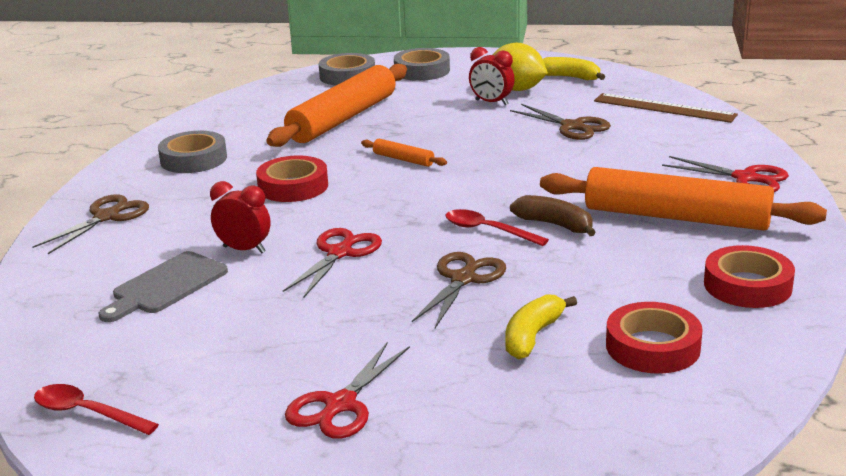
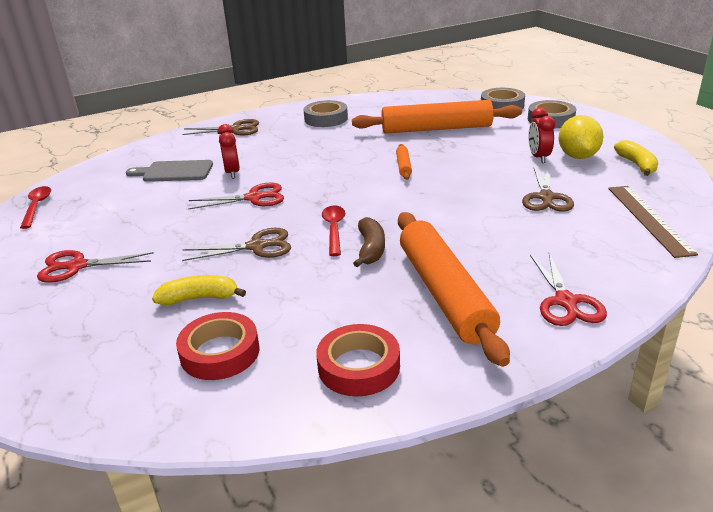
camera: 55 degrees right, 5 degrees up
(293, 186) = (324, 153): red tape -> none

